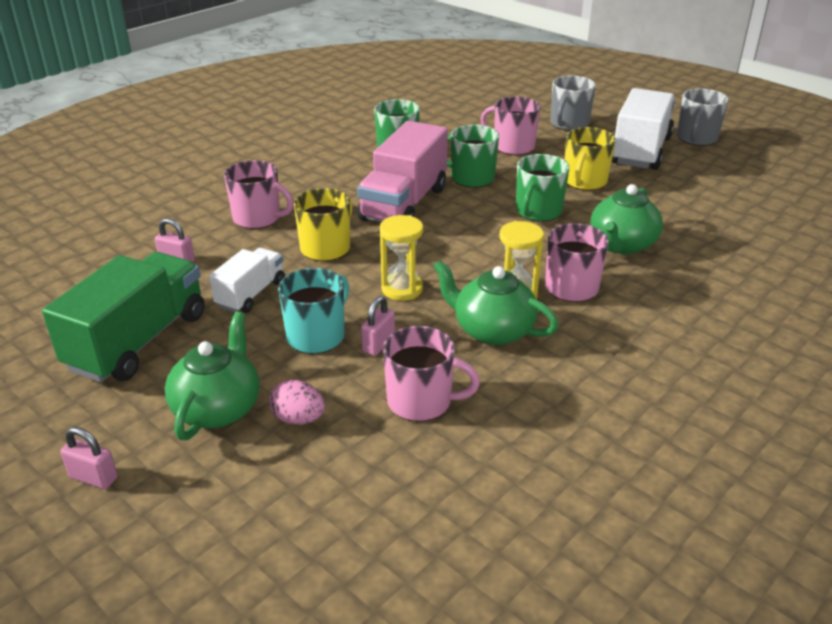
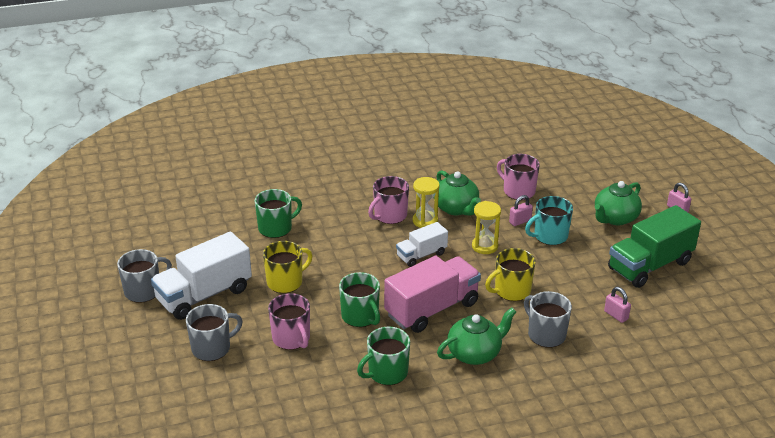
camera: 150 degrees left, 0 degrees up
(251, 294) = (575, 273): white truck -> white truck (421, 255)
(258, 218) = (545, 334): pink mug -> grey mug
(298, 419) = (578, 202): pink egg -> none
(538, 212) = (349, 269): green mug -> green mug (276, 228)
(622, 245) = (329, 228): green teapot -> green teapot (475, 353)

